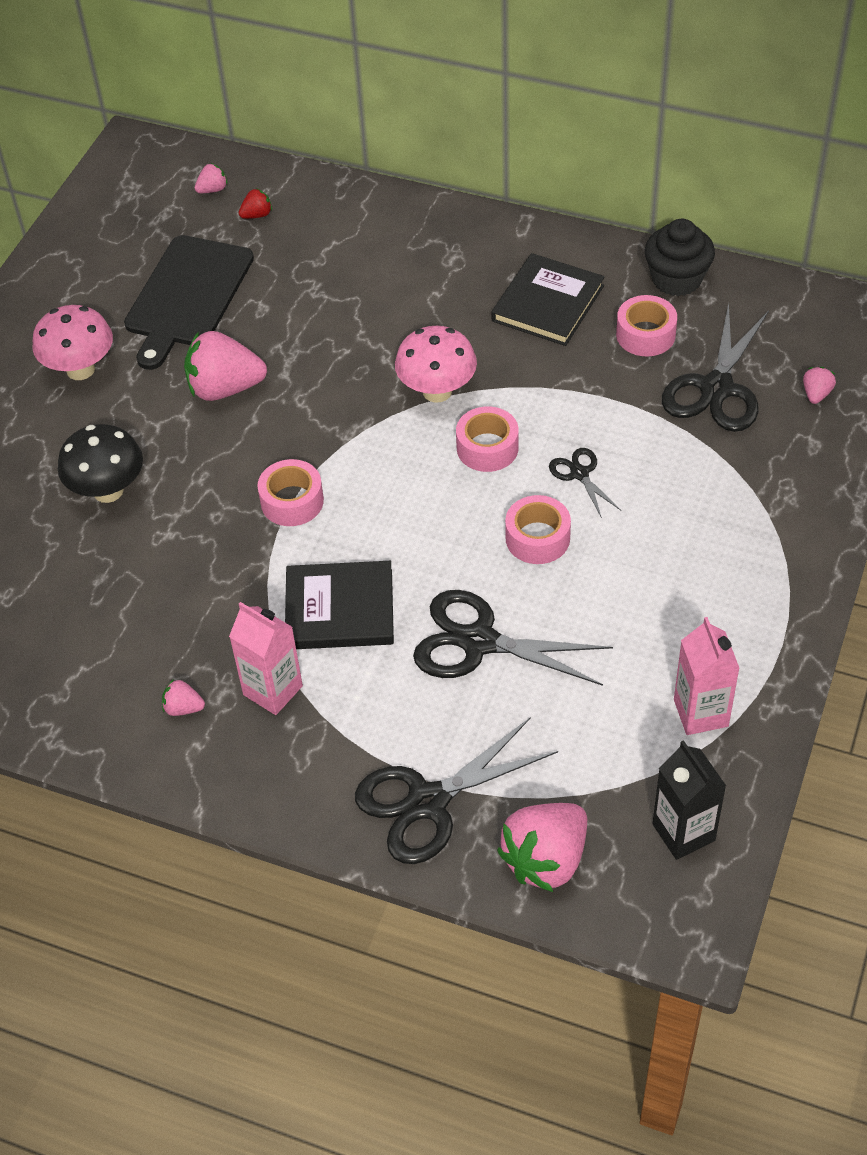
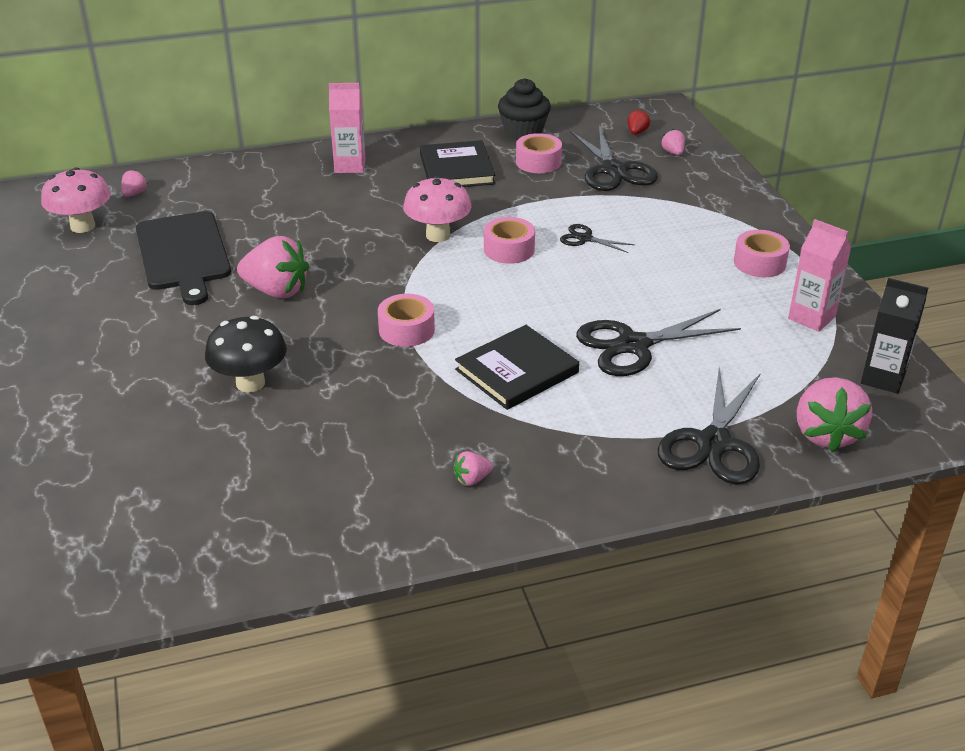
camera: 40 degrees left, 15 degrees down
(80, 369) = (140, 325): pink mushroom -> pink mushroom (83, 226)
(225, 388) = (276, 291): pink strawberry -> pink strawberry turned 120 degrees counterclockwise
(257, 215) = (188, 195): red strawberry -> red strawberry (637, 132)
(273, 690) = (526, 437): pink carton -> pink carton (350, 166)
(537, 538) = (600, 279): pink tape -> pink tape (759, 263)

